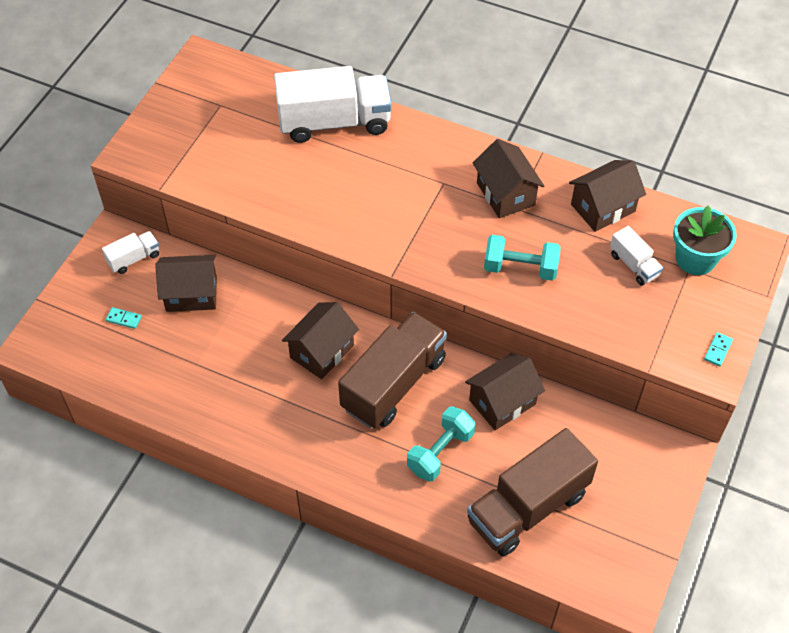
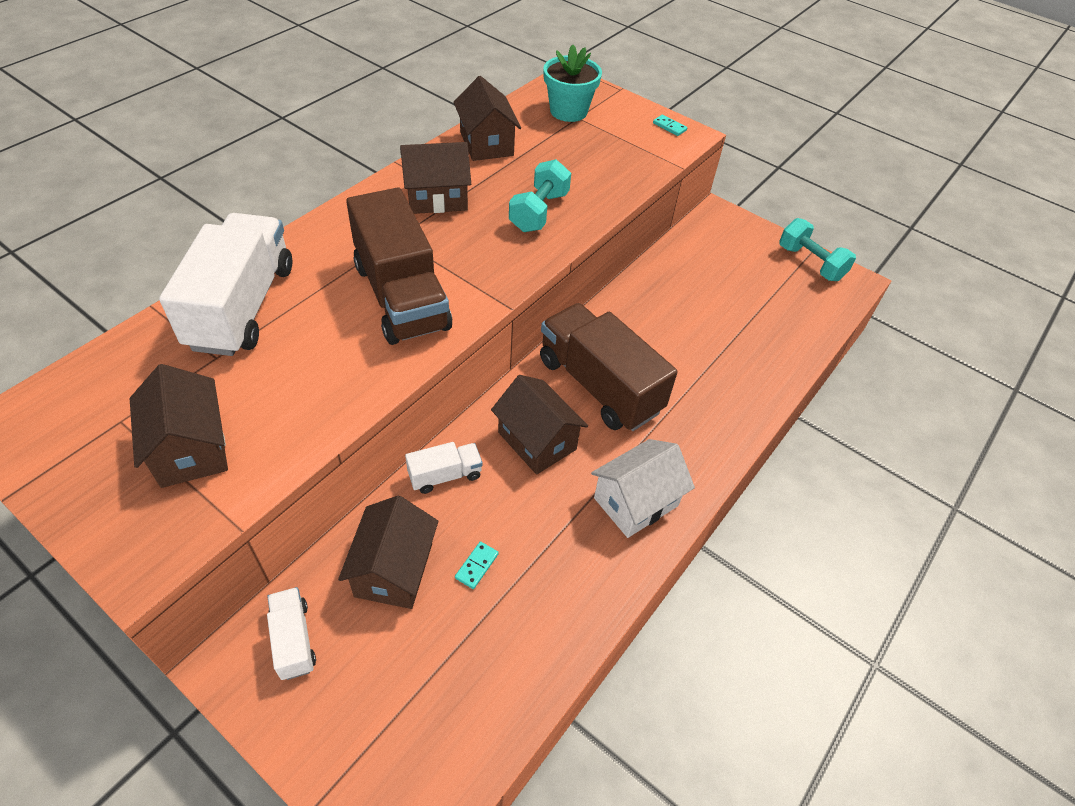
camera: 80 degrees left, 5 degrees down
(124, 319) = (402, 672): turquoise domino -> turquoise domino (477, 566)
(283, 428) = (636, 502): none -> white house
(440, 452) = (692, 367): turquoise dumbbell -> turquoise dumbbell (810, 263)
(502, 402) = (642, 307): brown house -> brown house (191, 449)
(528, 507) = (761, 320): brown truck -> brown truck (401, 296)
(633, 265) = (562, 144): white truck -> white truck (445, 475)

